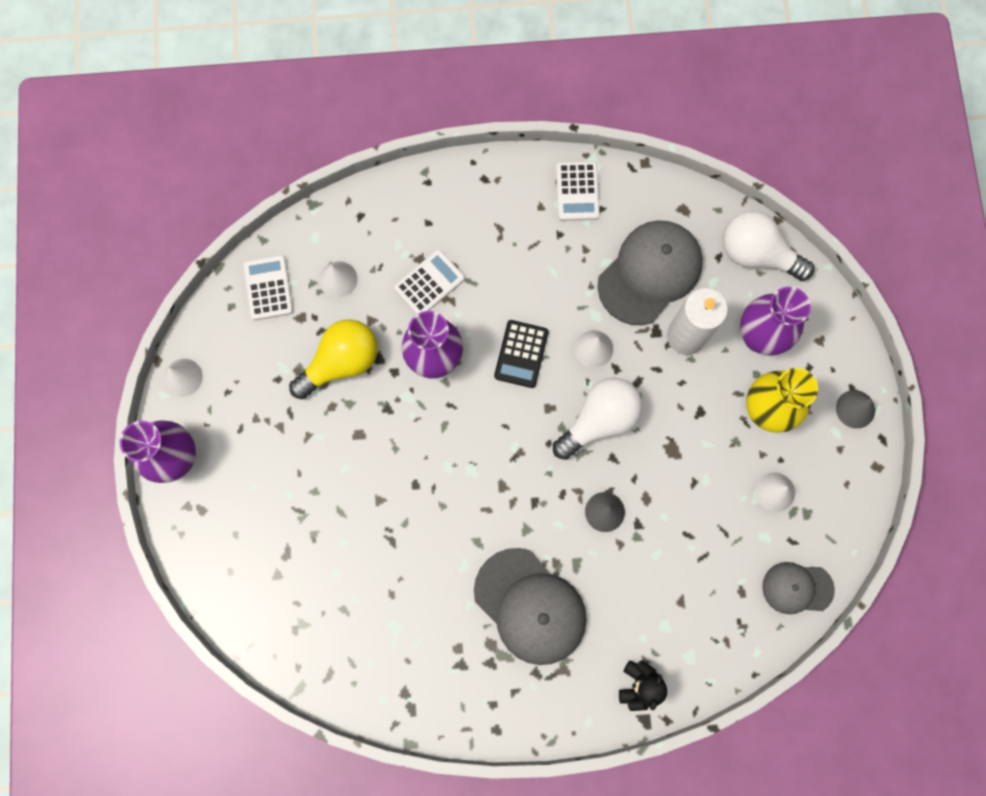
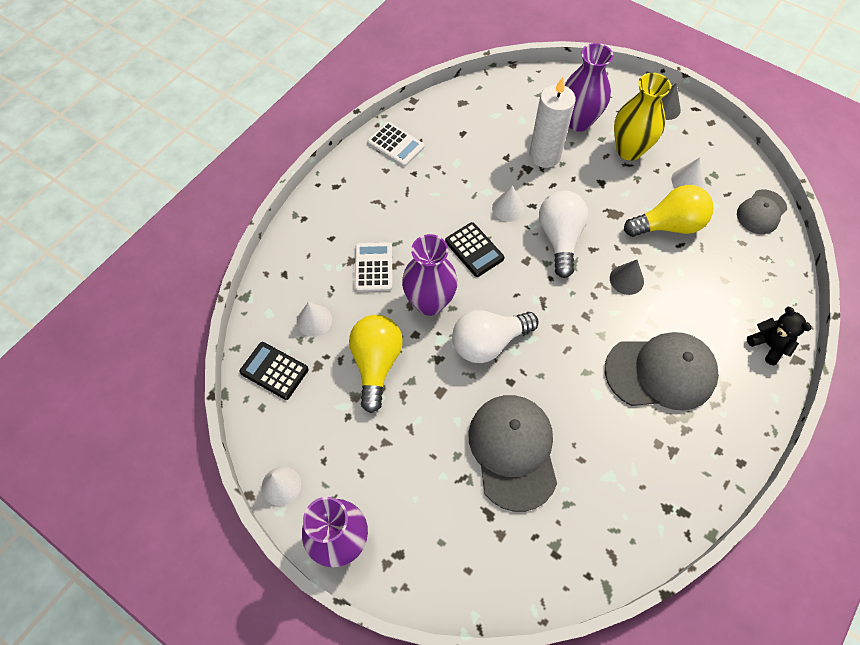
camera: 50 degrees left, 15 degrees down
(268, 288) = (274, 371): white calculator -> black calculator
(650, 273) = (486, 145): grey cap -> grey cap (513, 451)
(702, 509) = (668, 225): none -> yellow light bulb
(757, 254) = (525, 88): white light bulb -> white light bulb (488, 342)

